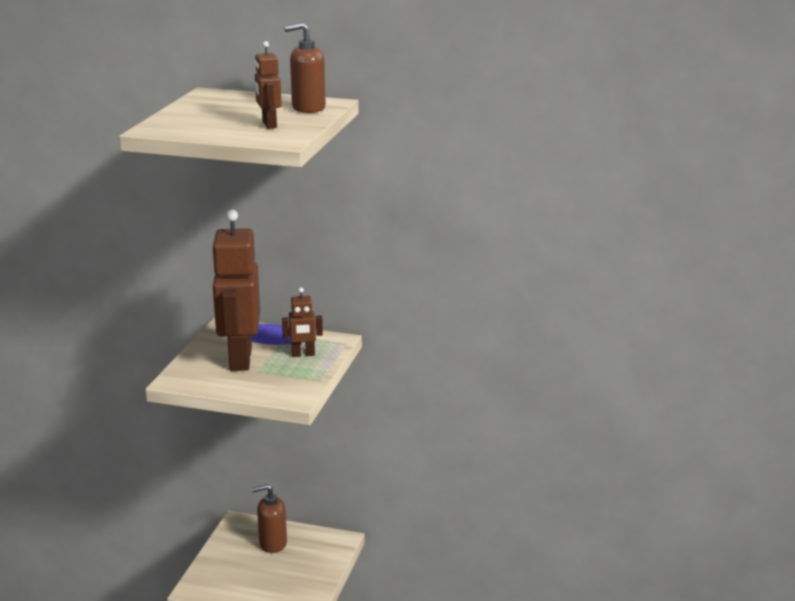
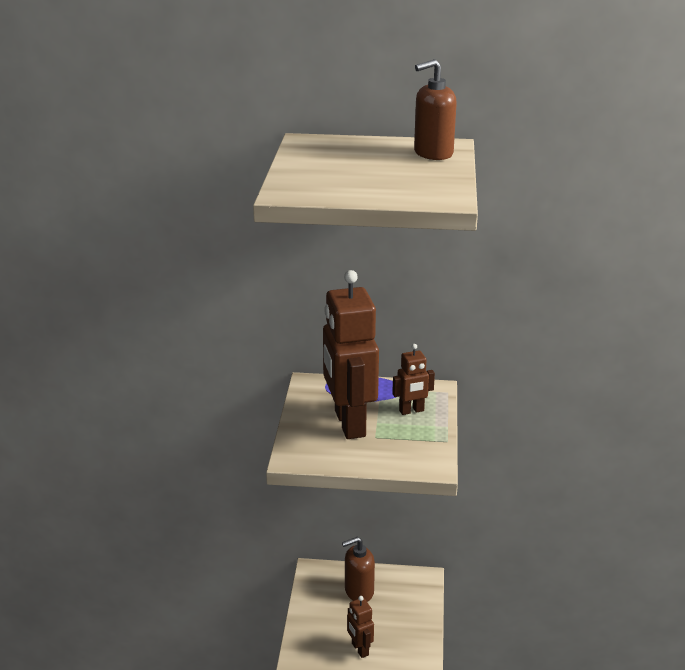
camera: 10 degrees left, 5 degrees up
(269, 124) = (411, 178): brown robot -> brown robot (359, 649)

